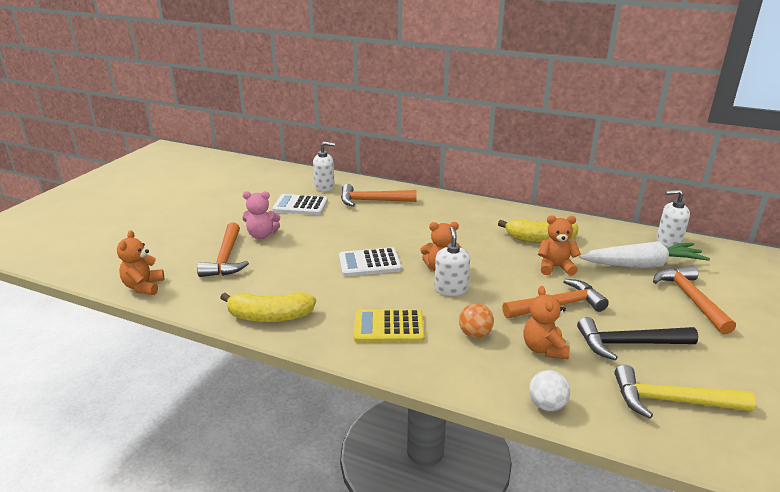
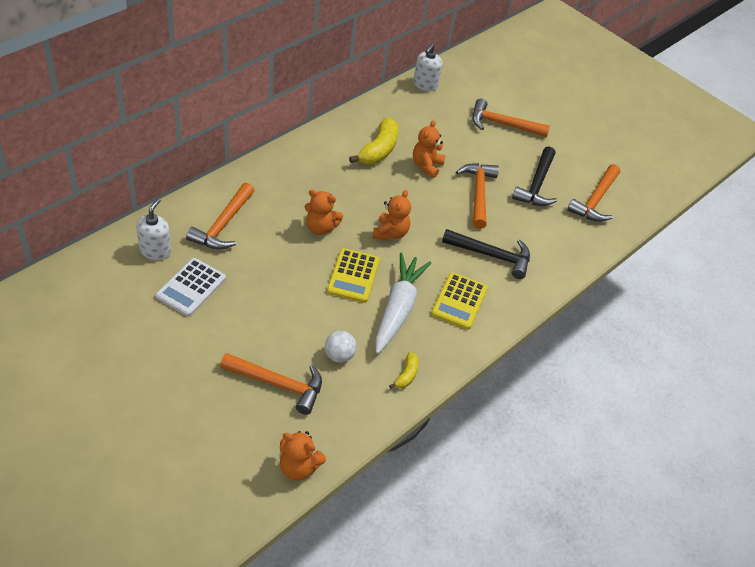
camera: 75 degrees left, 20 degrees up
(262, 235) = (244, 341): pink teddy bear -> none
(270, 316) = (406, 375): yellow banana -> yellow banana, size x0.52
(369, 263) = (353, 276): white calculator -> yellow calculator
(451, 289) = (425, 241): white soap dispenser -> none
(475, 334) = (491, 255): orange ball -> black hammer
(544, 349) = (524, 228): orange teddy bear -> orange teddy bear (320, 227)
(546, 405) = (578, 257): white ball -> white ball (339, 355)
(642, 265) = (449, 119): white carrot -> white carrot (398, 308)
(671, 401) = (595, 200): yellow hammer -> orange hammer

